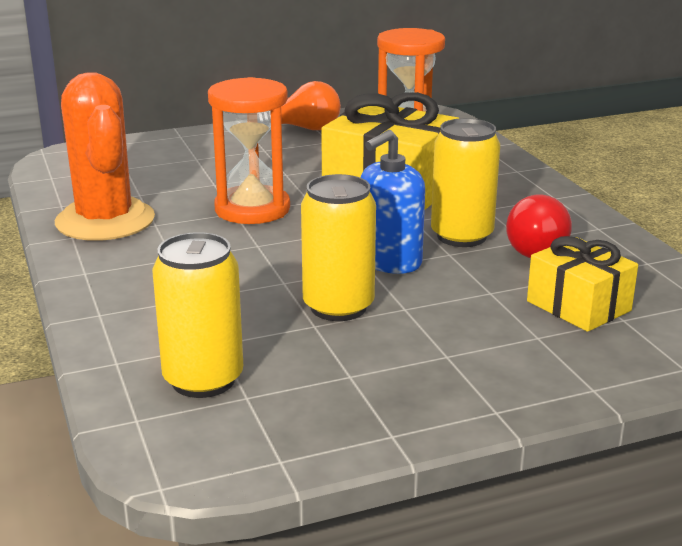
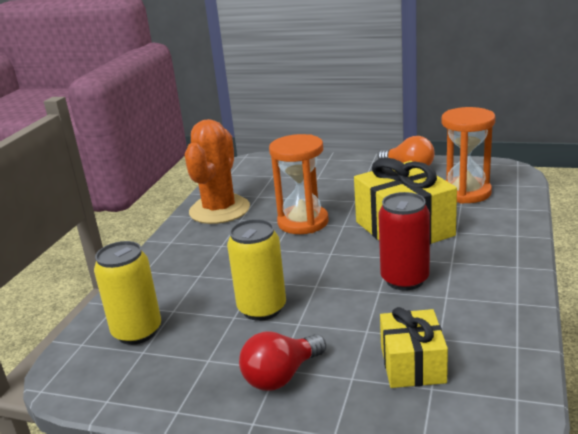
camera: 40 degrees right, 0 degrees up
(390, 261) = (333, 285): blue soap dispenser -> none
(461, 236) = (404, 279): yellow can -> red can
(536, 249) = (444, 306): red light bulb -> red light bulb (281, 376)

